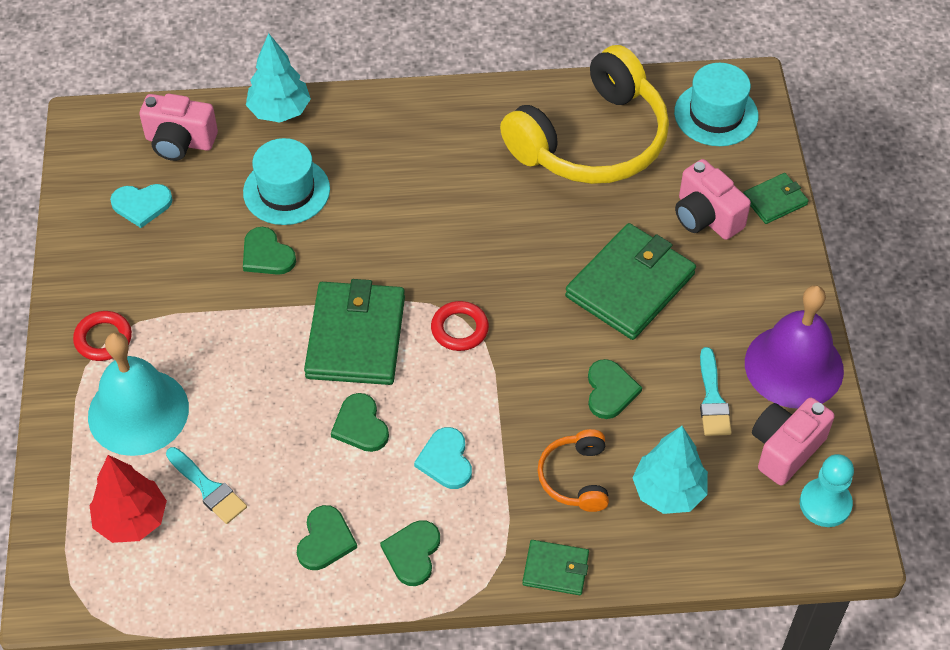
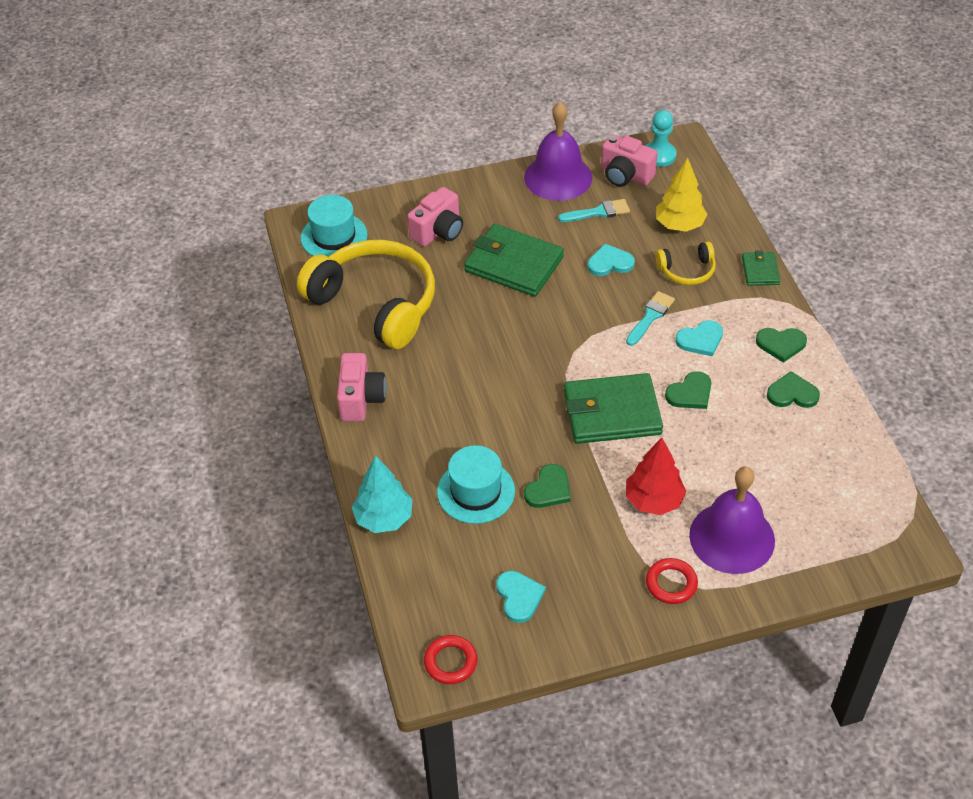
camera: 100 degrees left, 5 degrees down
(132, 520) = (827, 514): red tree -> red tree (653, 500)
(138, 412) = (732, 537): turquoise bell -> purple bell
(180, 142) = (437, 587): pink camera -> pink camera (361, 399)
(208, 488) = (780, 473): turquoise brush -> turquoise brush (650, 317)
(459, 329) = (584, 352): red ring -> red ring (450, 662)
(575, 477) = (687, 271): orange headphones -> yellow headphones
(610, 391) = (610, 263): green heart -> turquoise heart
(668, 492) = (679, 225): turquoise tree -> yellow tree
(774, 200) = (414, 198): green wallet -> none

